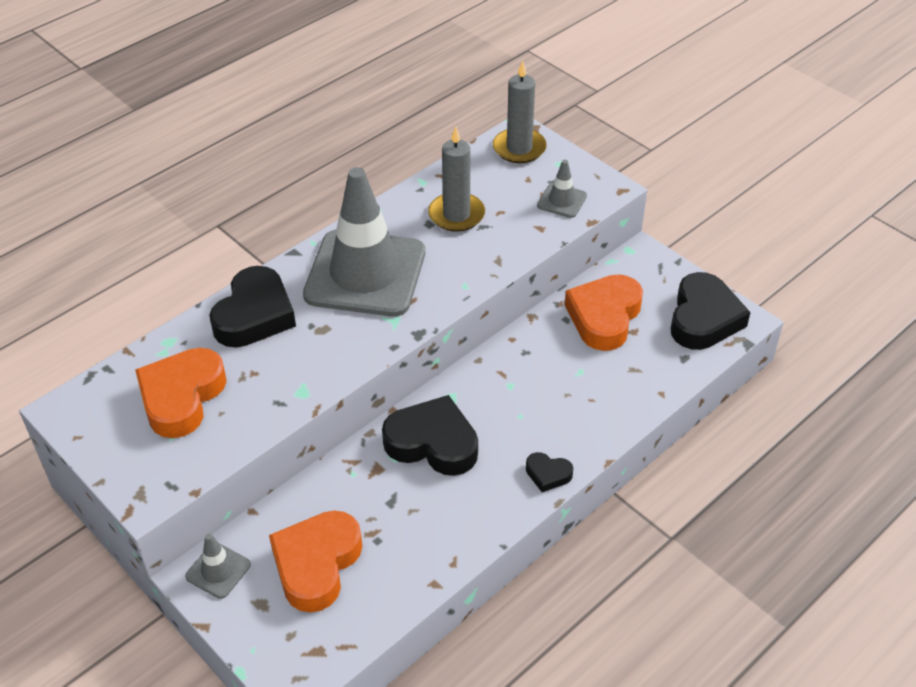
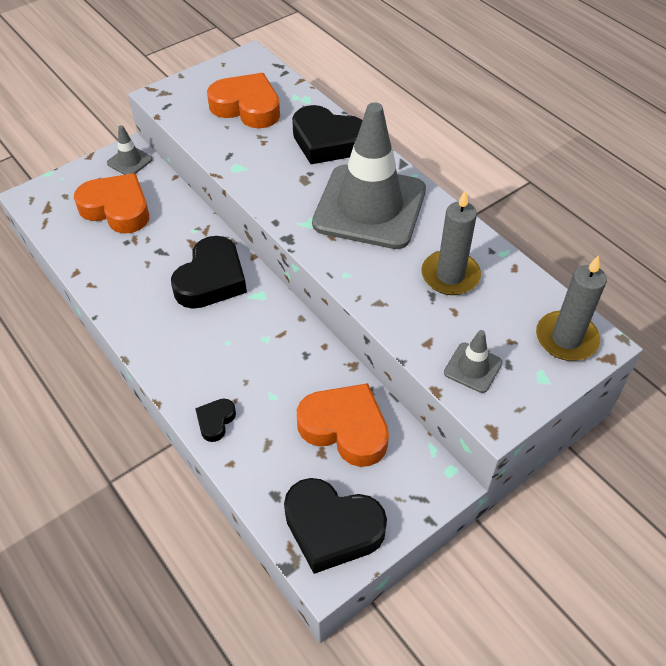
camera: 95 degrees right, 5 degrees up
(548, 474) = (156, 355): black heart -> black heart (215, 421)

